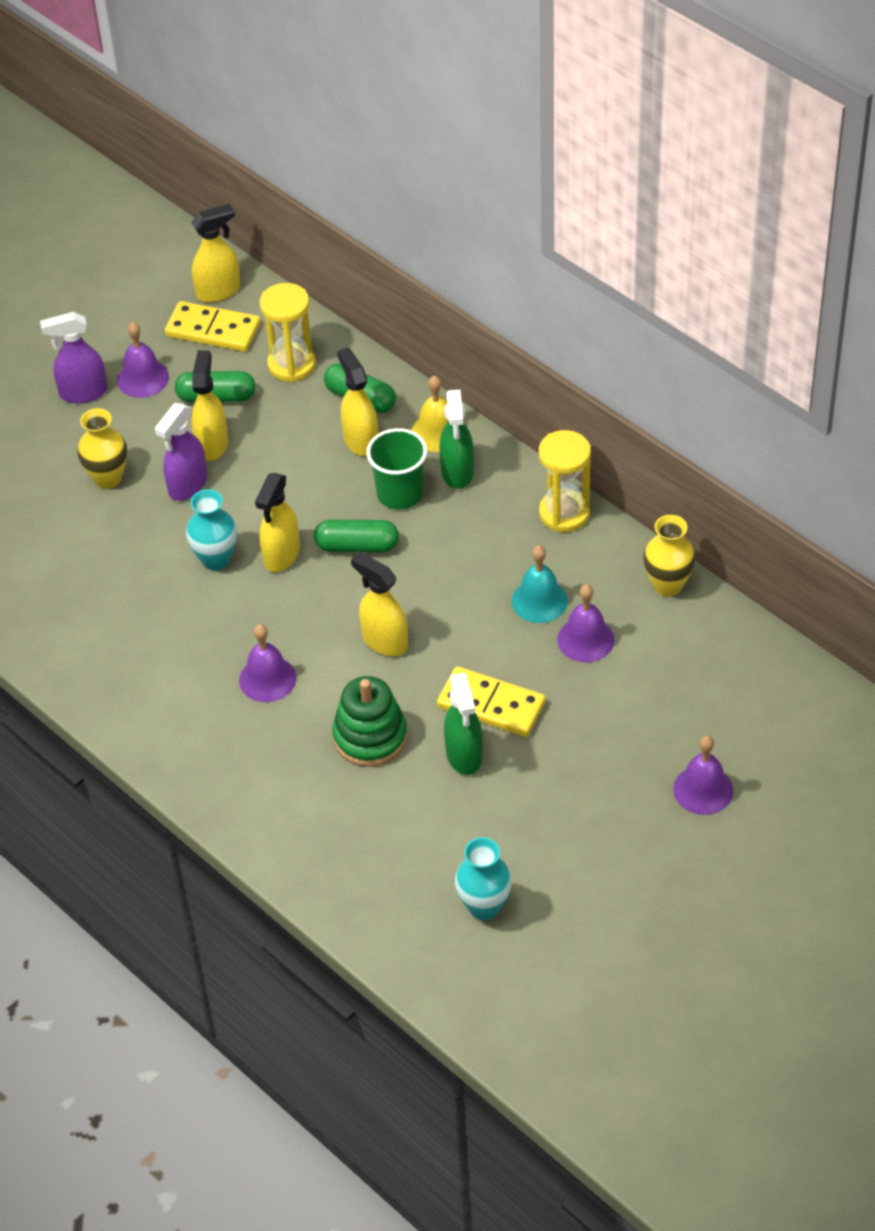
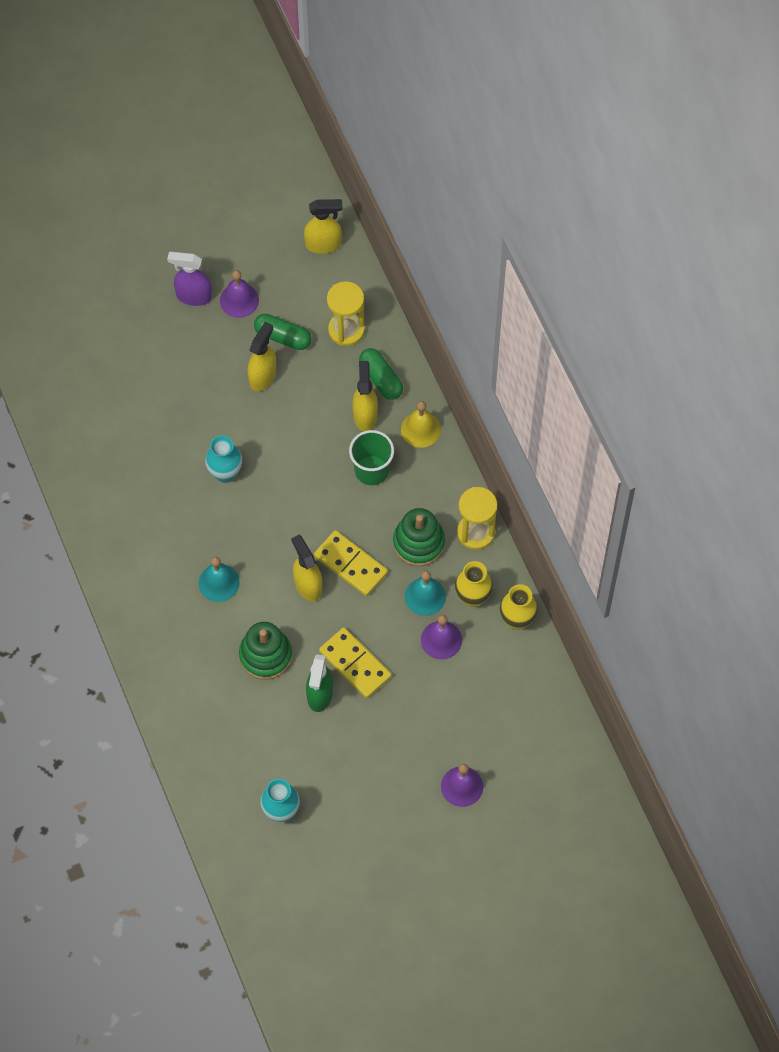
camera: 20 degrees right, 15 degrees up
(108, 478) = (181, 376): yellow vase -> yellow vase (472, 597)
(187, 485) = (232, 404): purple spray bottle -> none
(213, 330) = (305, 277): yellow domino -> yellow domino (351, 564)
(267, 679) = (219, 582): purple bell -> turquoise bell
(281, 555) = (270, 488): yellow spray bottle -> none
(357, 546) = (324, 501): green capsule -> none
(457, 472) = (419, 469): green spray bottle -> none
(500, 548) = (418, 543): none -> green stacking toy

